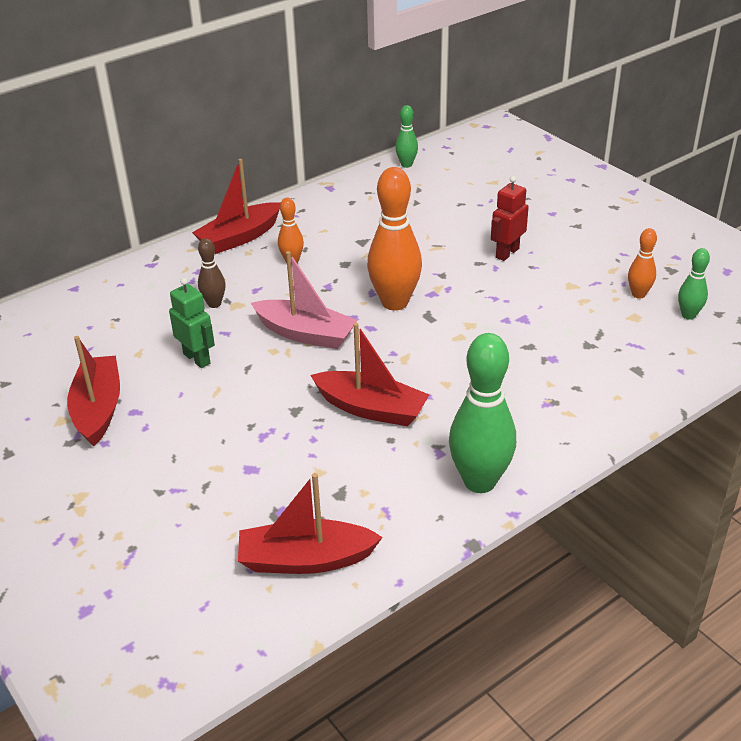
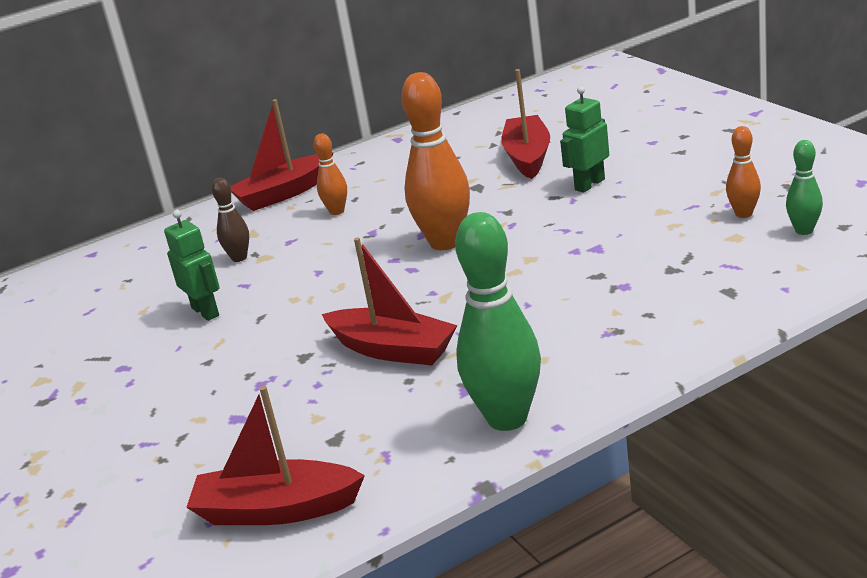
camera: 10 degrees right, 10 degrees down
(98, 409) = (83, 367): red boat -> red boat (528, 157)
(305, 334) = (334, 280): pink boat -> none
(406, 164) = (489, 110): green bowling pin -> none
(507, 253) = (589, 184): red robot -> green robot

